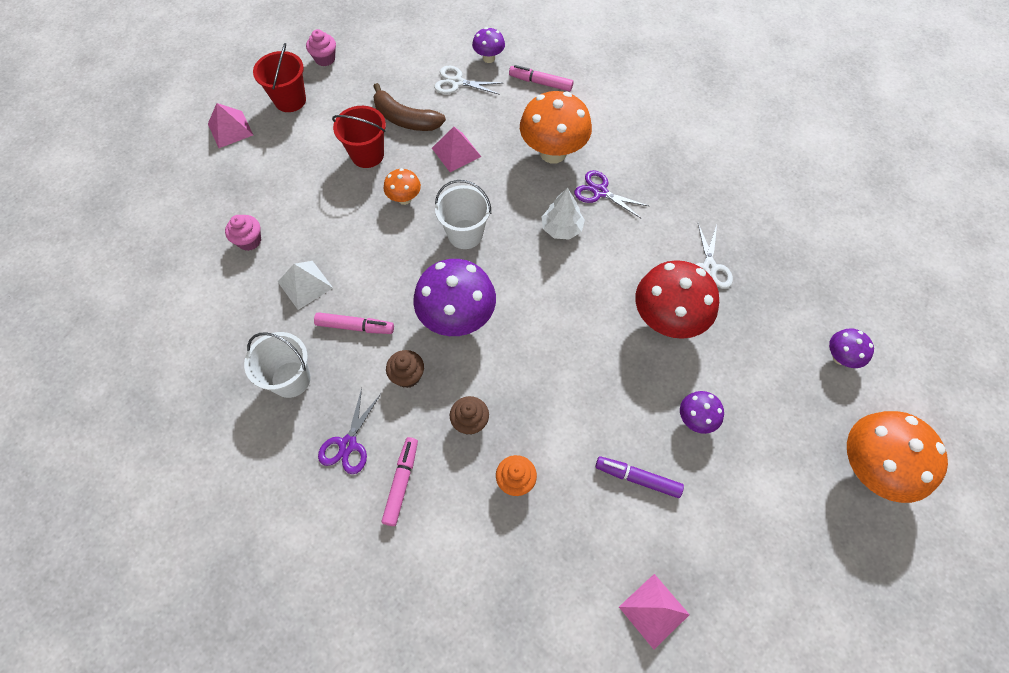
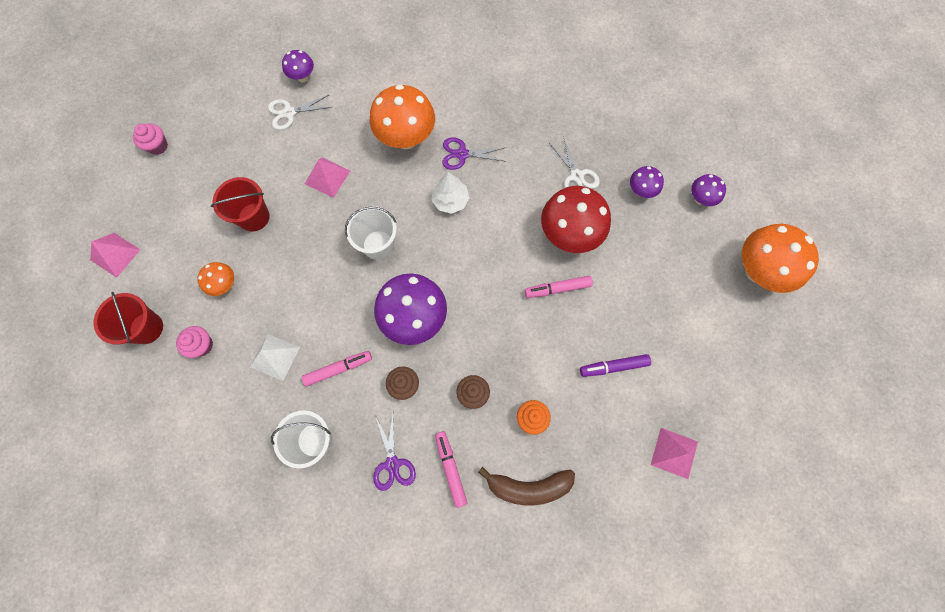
camera: 30 degrees left, 10 degrees up
(290, 100) = (152, 200): red bucket -> red bucket (146, 328)
(404, 198) = (310, 240): orange mushroom -> orange mushroom (225, 284)
(405, 119) = (266, 168): brown banana -> brown banana (528, 486)
(540, 83) = (360, 79): pink marker -> pink marker (557, 288)
(695, 419) = (629, 300): purple mushroom -> purple mushroom (641, 191)

